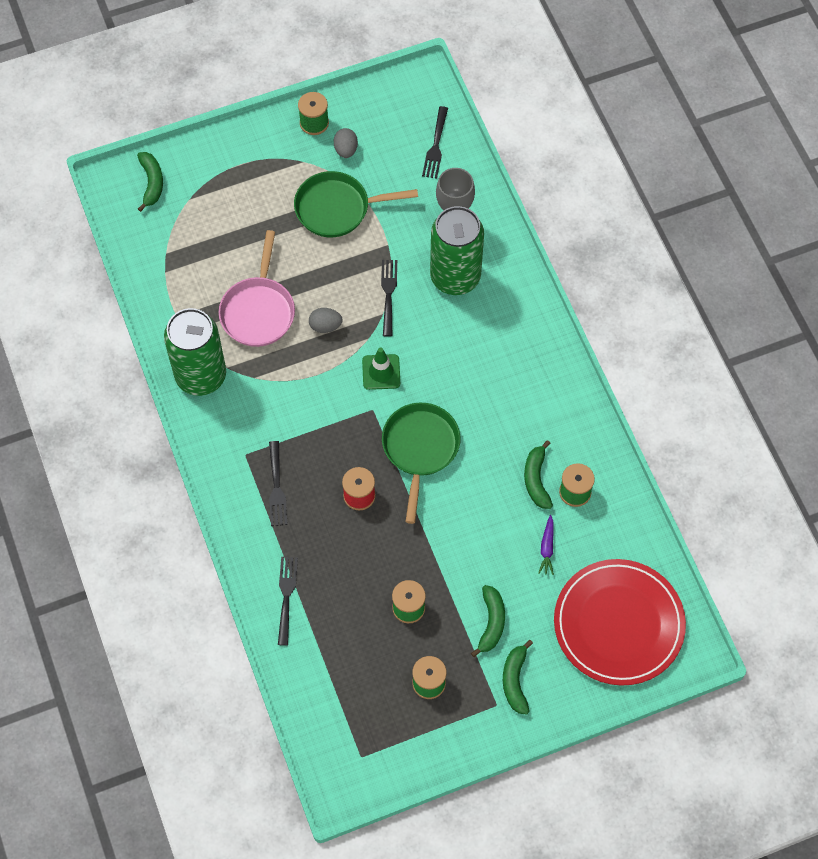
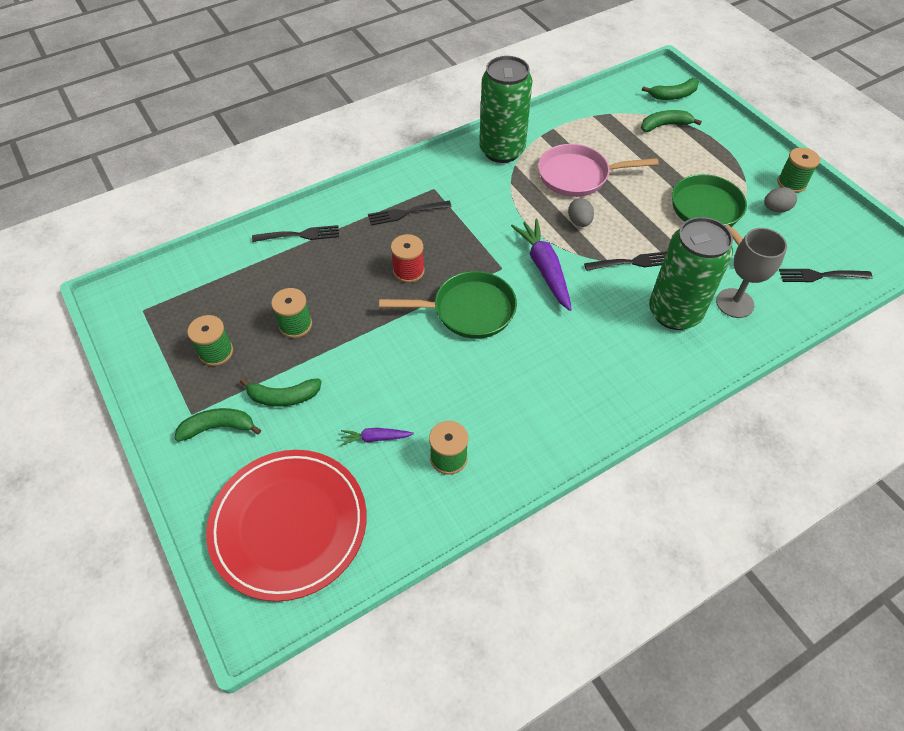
camera: 80 degrees right, 10 degrees down
(381, 372) = (544, 268): green traffic cone -> purple carrot
(536, 479) = (456, 417): green banana -> green banana (665, 125)

